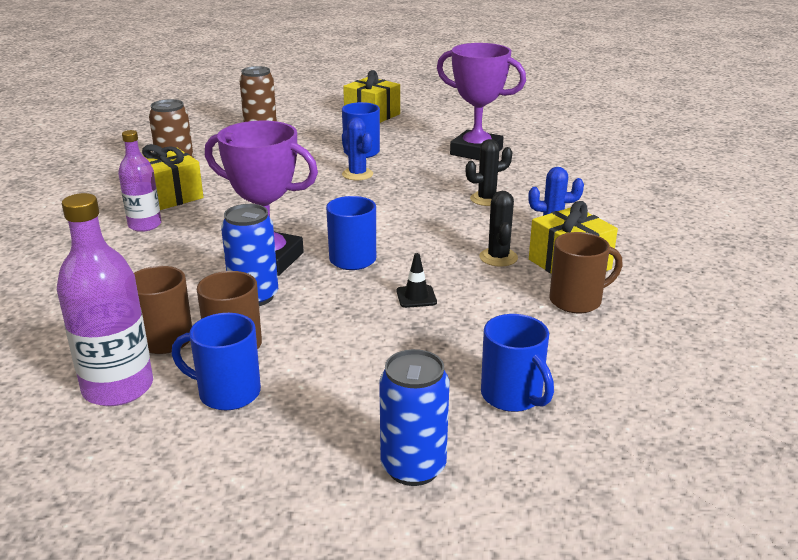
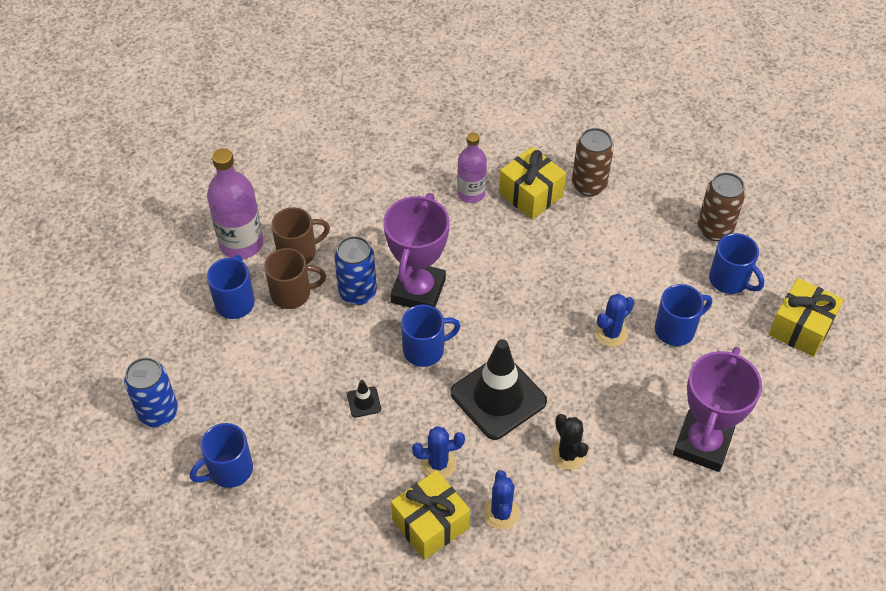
camera: 85 degrees right, 25 degrees up
(317, 131) = (730, 280): none -> blue mug
(420, 225) = (498, 397): none -> black traffic cone
(498, 257) = (438, 464): black cactus -> blue cactus
(577, 301) = (364, 524): brown mug -> none

